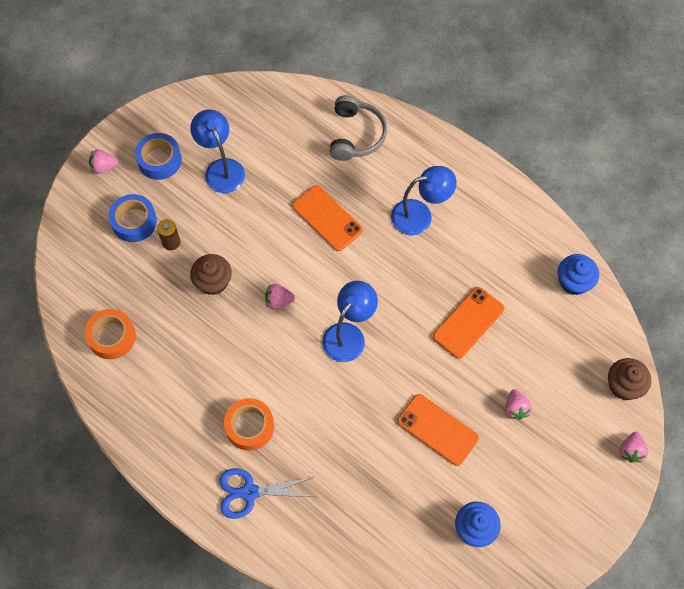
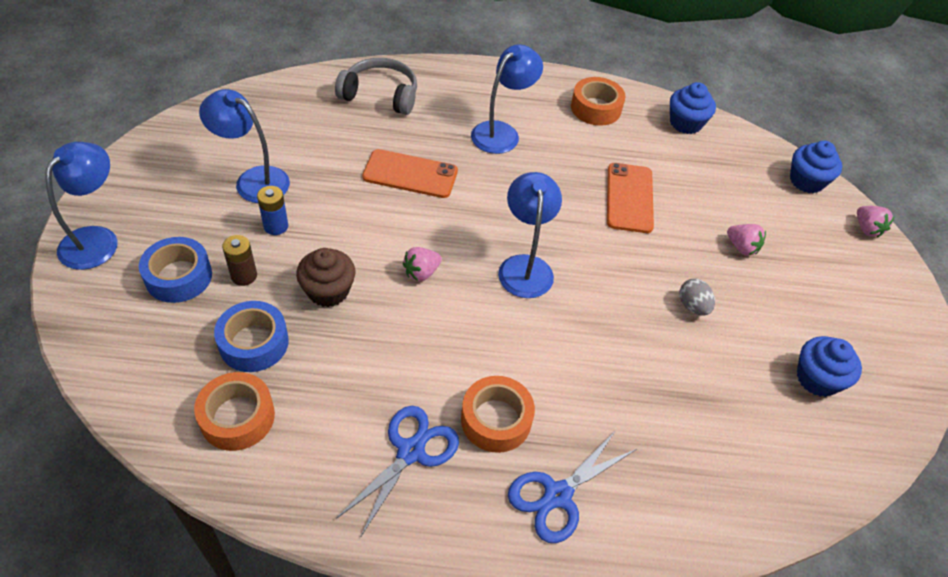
camera: 40 degrees left, 15 degrees down
(104, 167) = (97, 239): pink strawberry -> blue lamp
(159, 160) = (168, 203): blue tape -> blue tape (254, 343)
(189, 415) = (410, 451): none -> blue scissors
(212, 214) = (276, 226): none -> blue battery
(356, 135) = (380, 95): grey headphones -> grey headphones turned 45 degrees counterclockwise
(437, 429) = (692, 306): orange phone -> grey egg
(512, 230) = (596, 108): none -> orange tape
(624, 385) = (806, 181): brown cupcake -> blue cupcake

